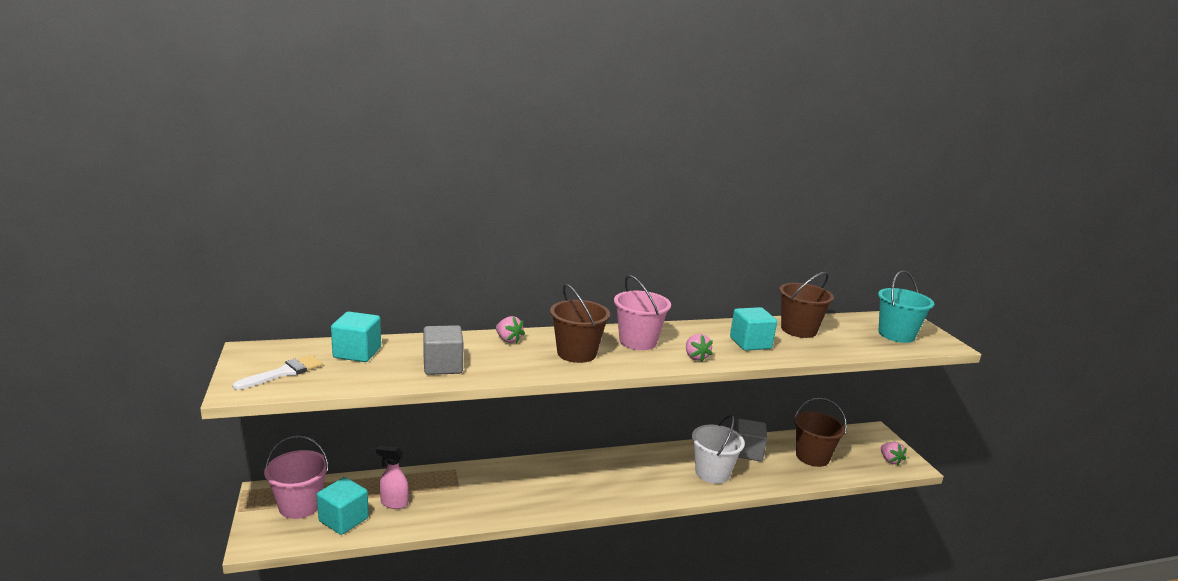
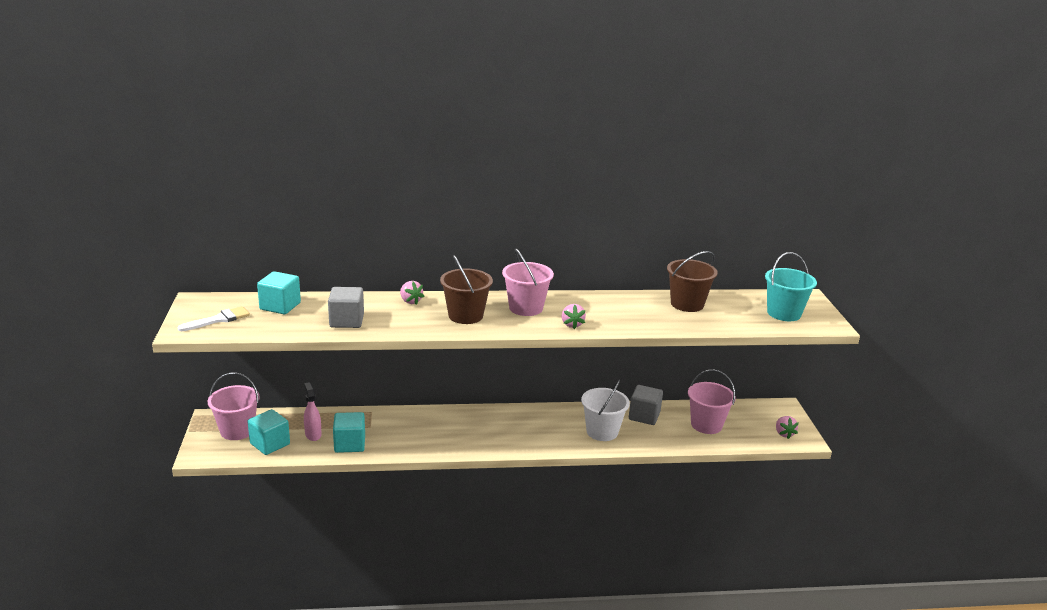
camera: 10 degrees right, 5 degrees up
(394, 503) = (313, 435): pink spray bottle -> pink spray bottle turned 45 degrees clockwise
(750, 343) = (631, 314): turquoise cube -> turquoise cube (349, 444)
(812, 457) = (706, 425): brown bucket -> pink bucket

